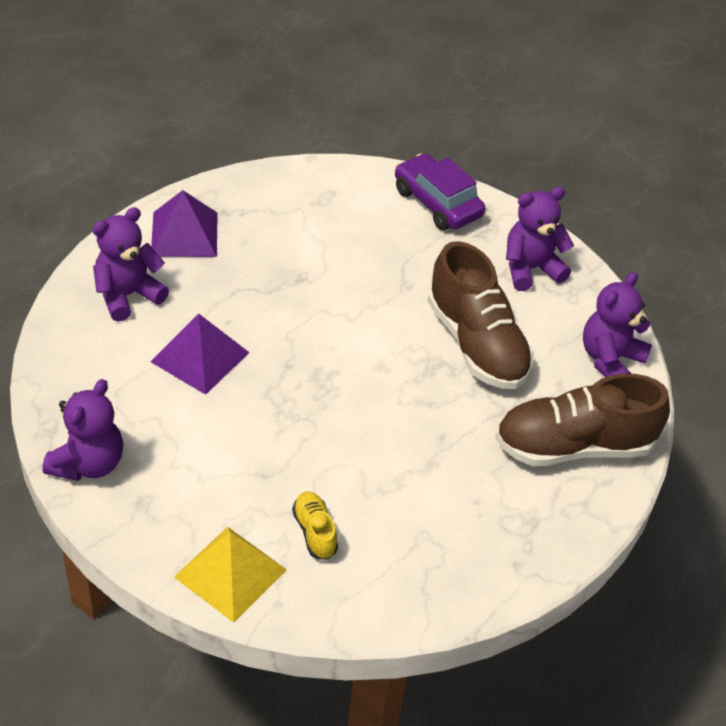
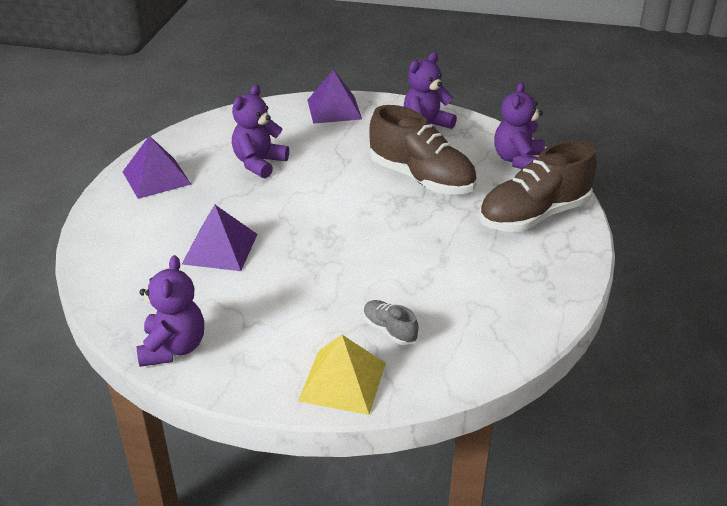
camera: 20 degrees left, 10 degrees down
(128, 295) = (135, 228): purple teddy bear -> purple teddy bear (259, 163)
(315, 532) = (389, 330): yellow shoe -> grey shoe
(437, 203) = (334, 109): purple car -> purple pyramid

